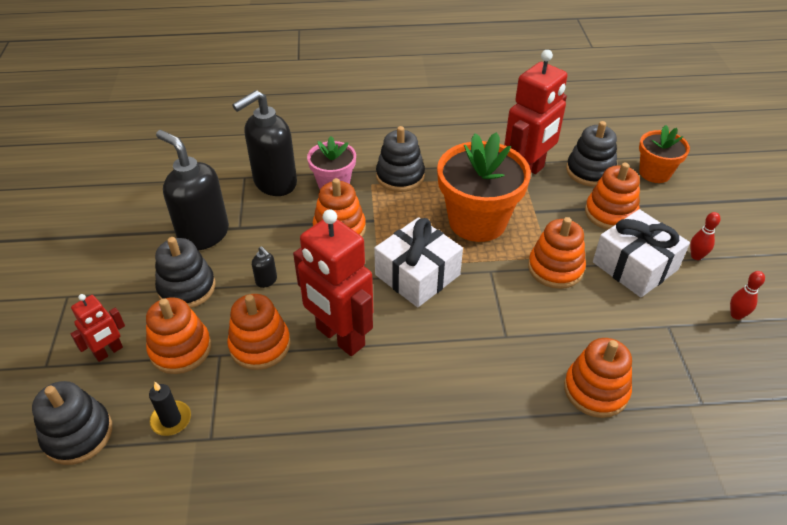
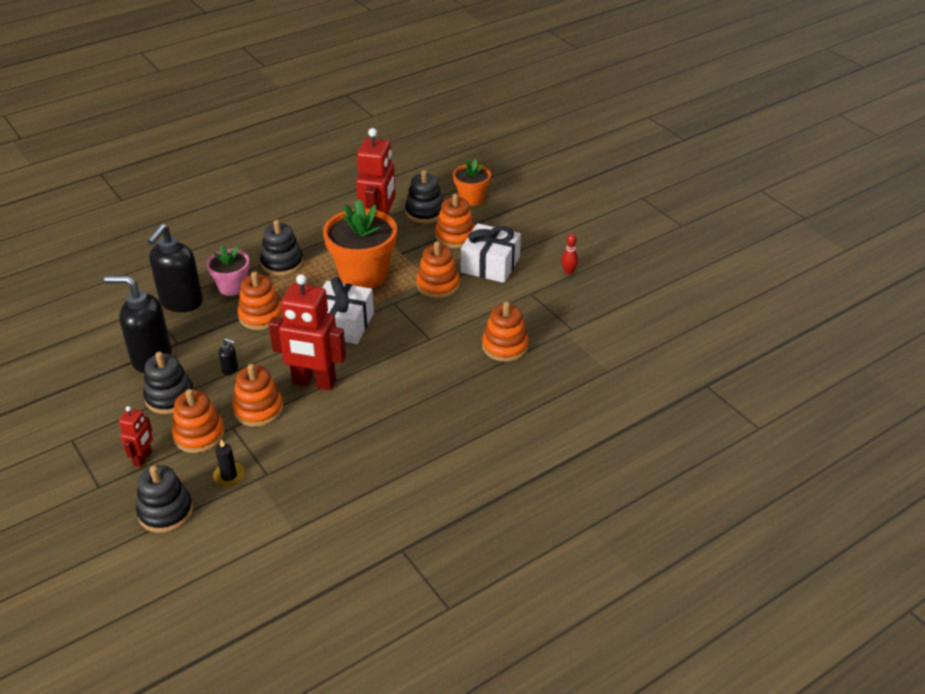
camera: 30 degrees left, 5 degrees down
(696, 256) = (527, 244): red bowling pin -> none

